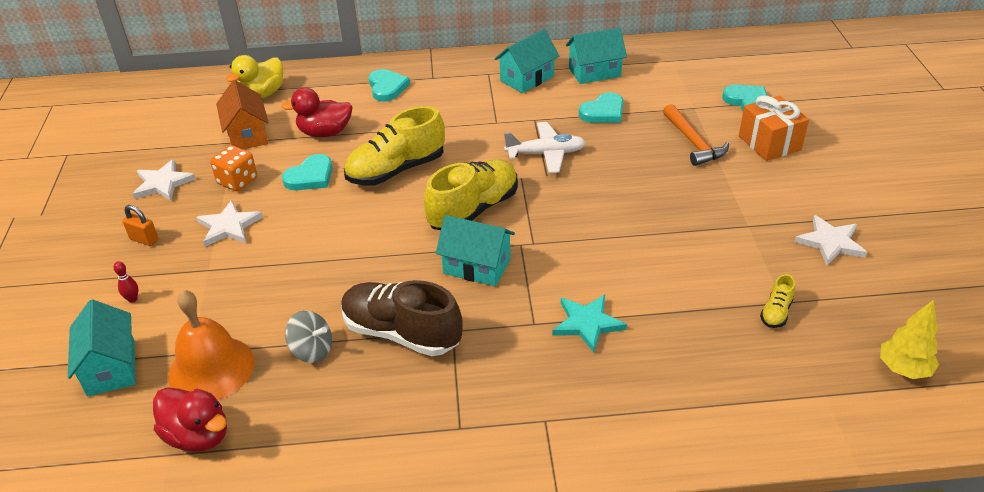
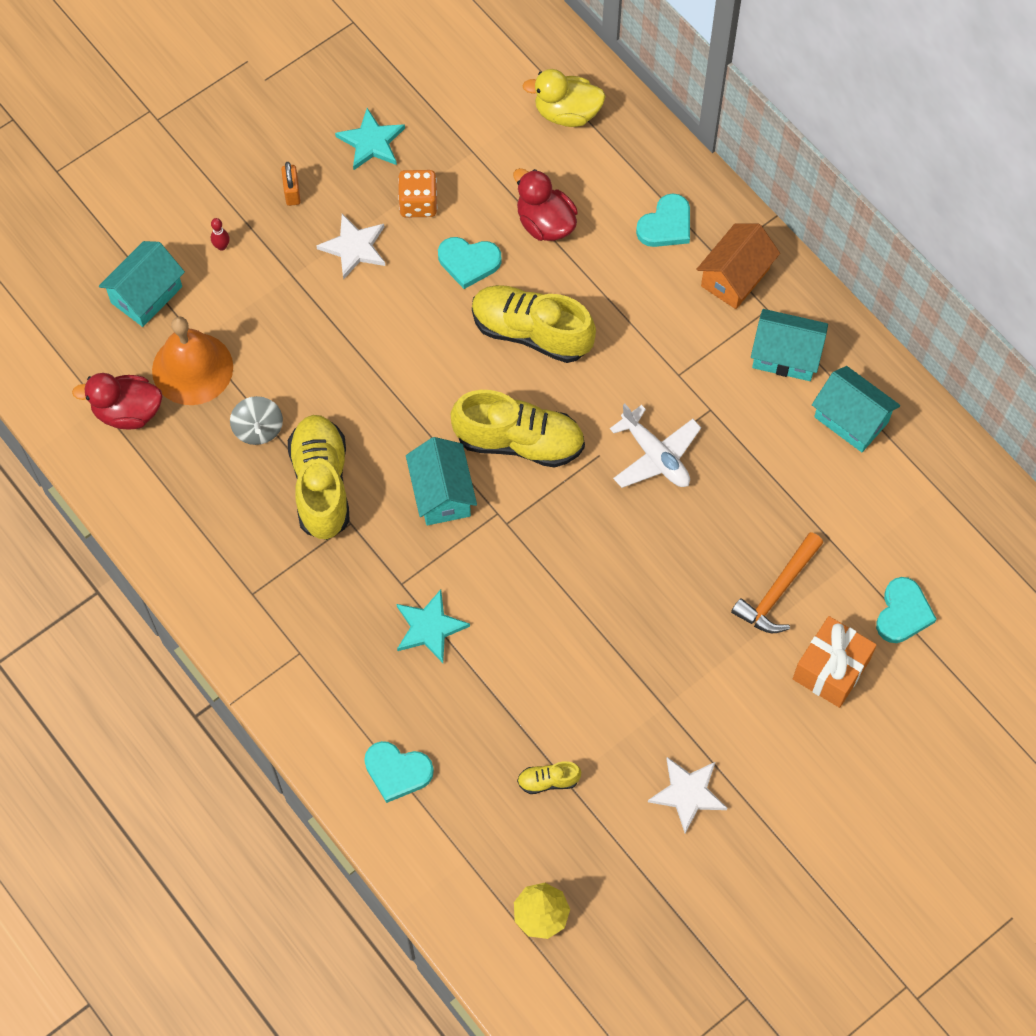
camera: 55 degrees right, 25 degrees up
(163, 183) = (371, 142): white star -> turquoise star
(198, 436) = (127, 412): red duck -> red duck turned 90 degrees clockwise
(247, 134) = (492, 154): orange house -> orange house (735, 277)
(401, 333) = (321, 485): brown shoe -> yellow shoe
(603, 112) = (774, 471): turquoise heart -> turquoise heart (397, 771)

